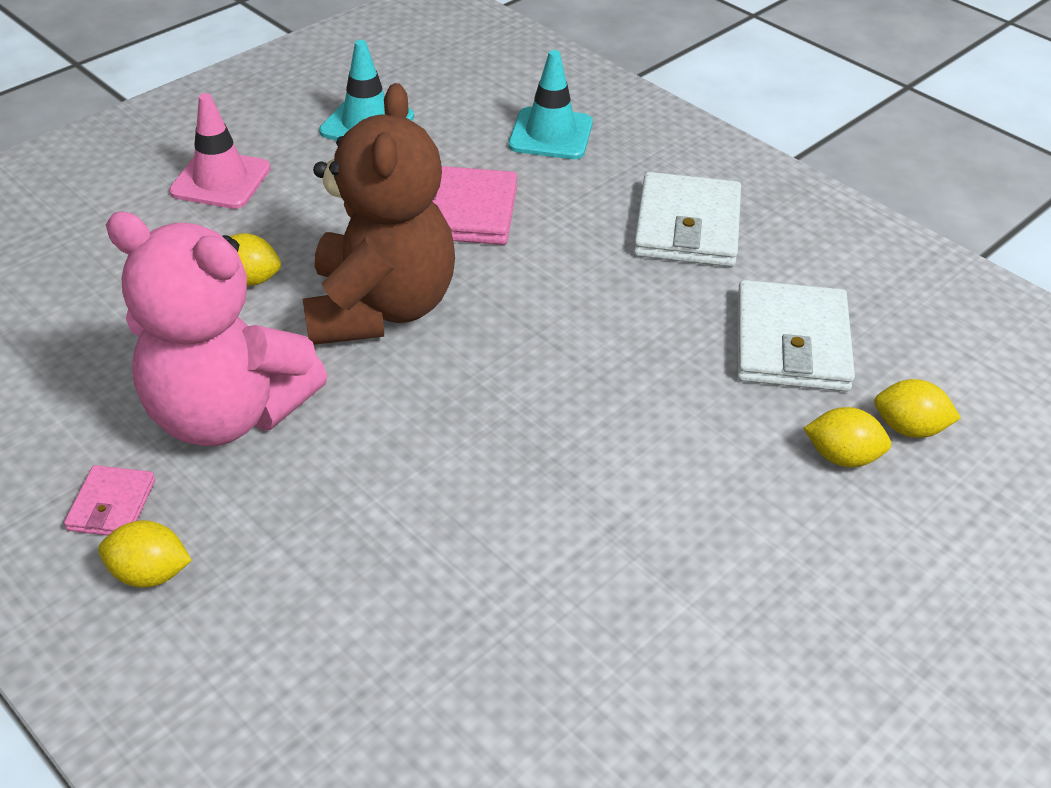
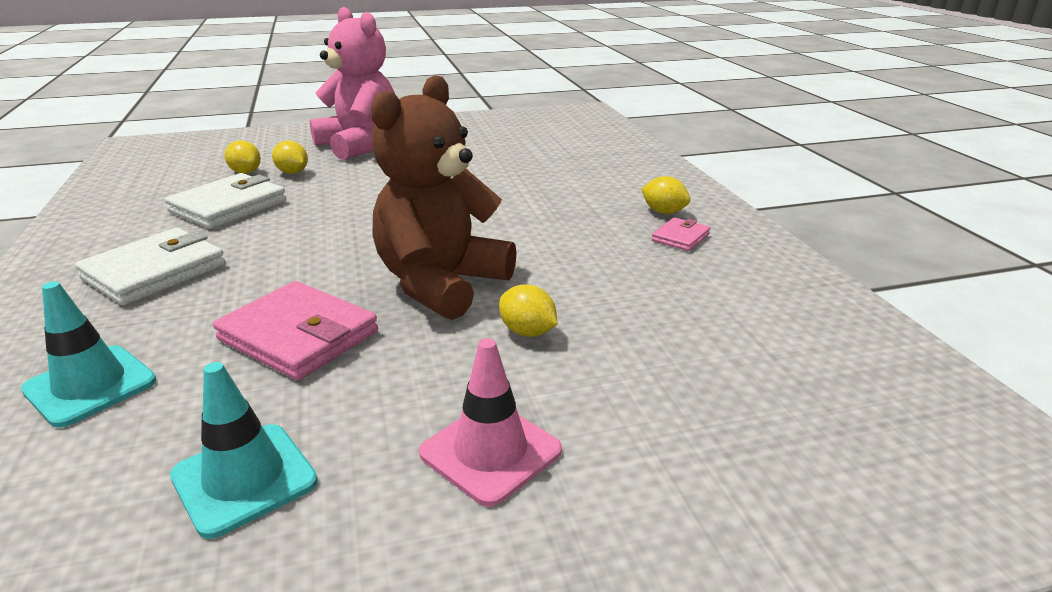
camera: 150 degrees left, 15 degrees down
(228, 413) = (592, 257): pink teddy bear -> pink teddy bear (359, 145)

